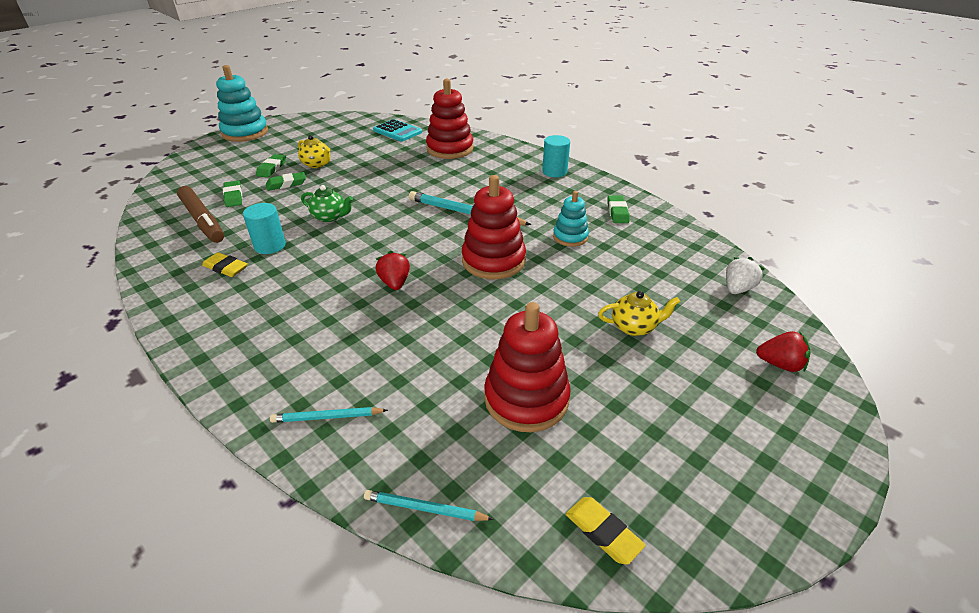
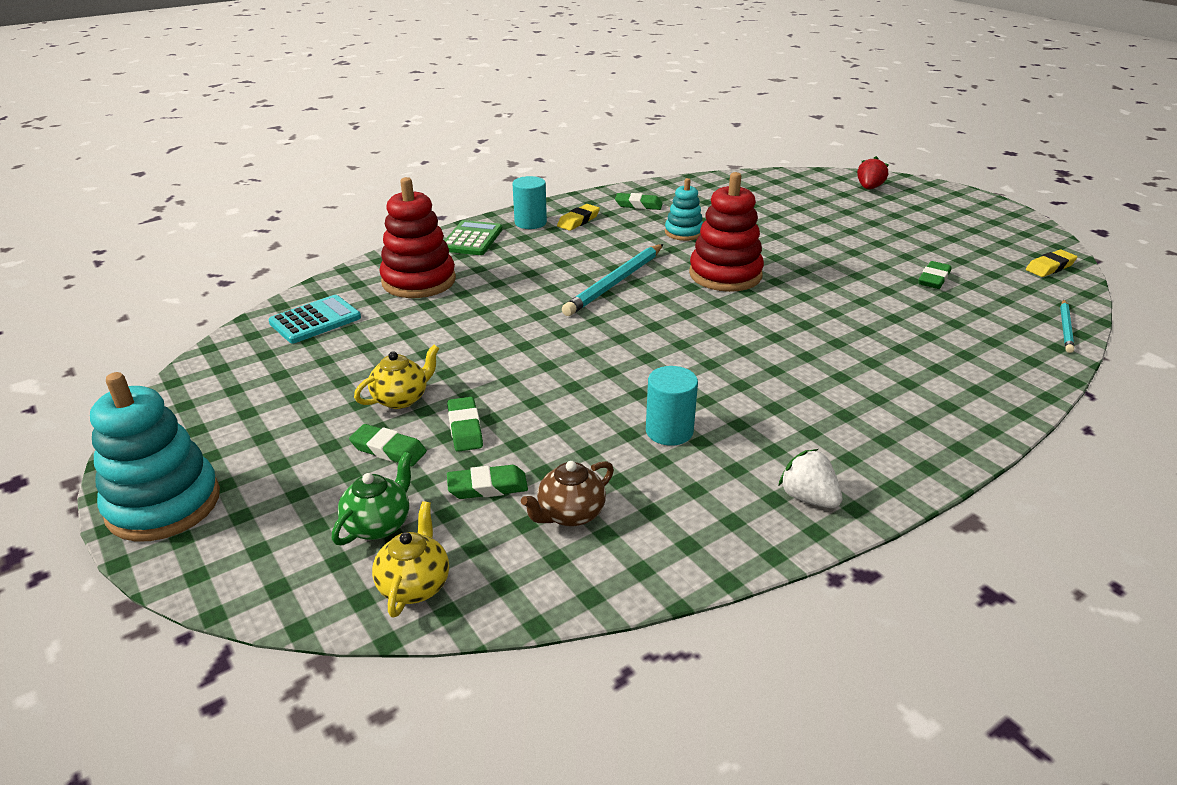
camera: 80 degrees left, 5 degrees down
(203, 220) = (570, 514): brown marker -> brown teapot
(226, 268) = (726, 468): yellow eraser -> yellow eraser (578, 221)
(327, 417) = (989, 373): turquoise pencil -> none
(330, 217) = (596, 381): green teapot -> green teapot (378, 524)
(395, 283) = (767, 333): red strawberry -> none
(516, 156) = (472, 239): none -> green calculator
(526, 399) = (933, 279): red stacking toy -> green eraser
(634, 327) = (832, 226): yellow teapot -> yellow teapot (414, 585)
(737, 288) = (776, 182): white strawberry -> white strawberry (808, 498)

